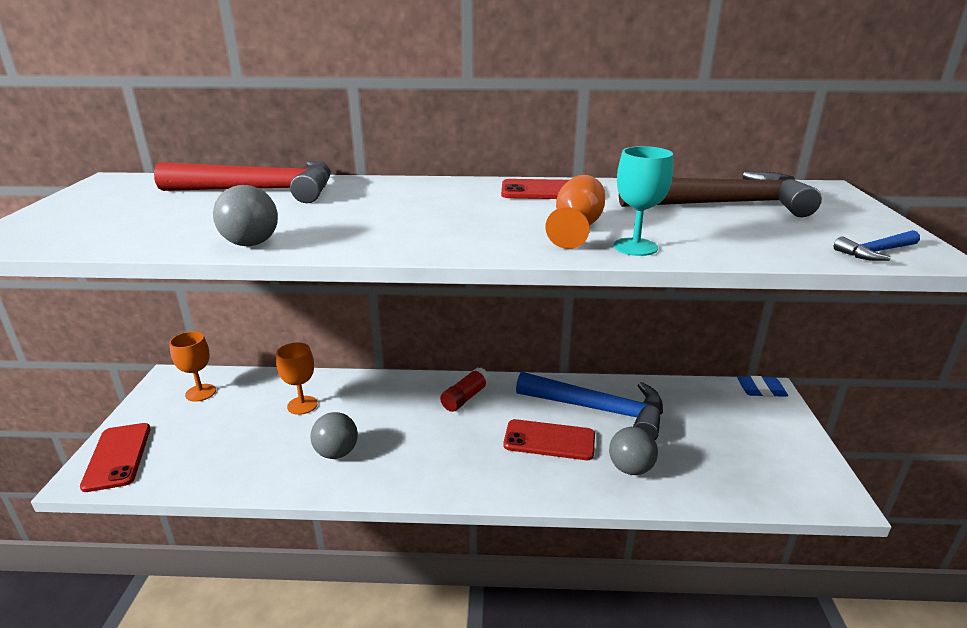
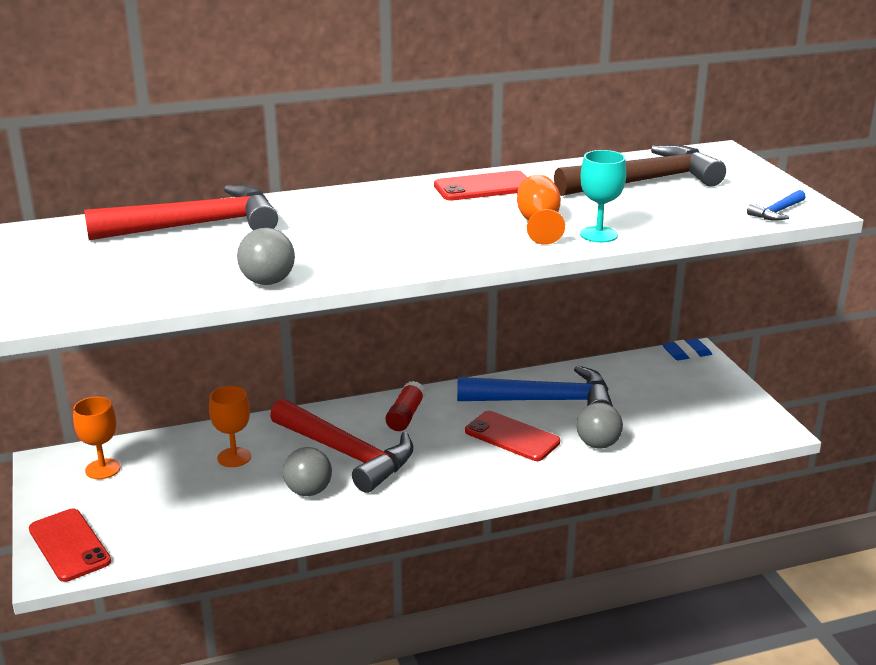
camera: 20 degrees left, 0 degrees up
(393, 423) = (347, 454): none -> red hammer
(549, 440) = (512, 436): red phone -> red phone turned 45 degrees clockwise

